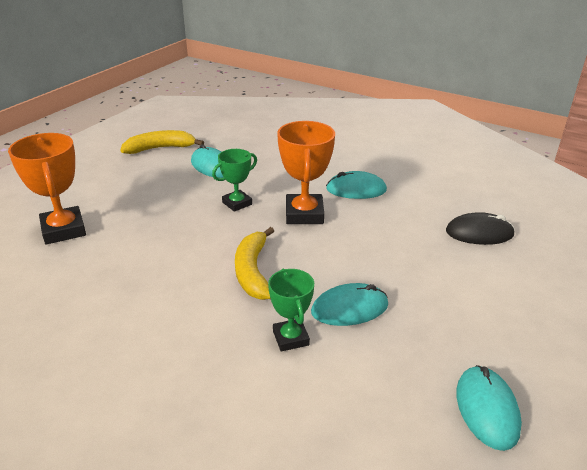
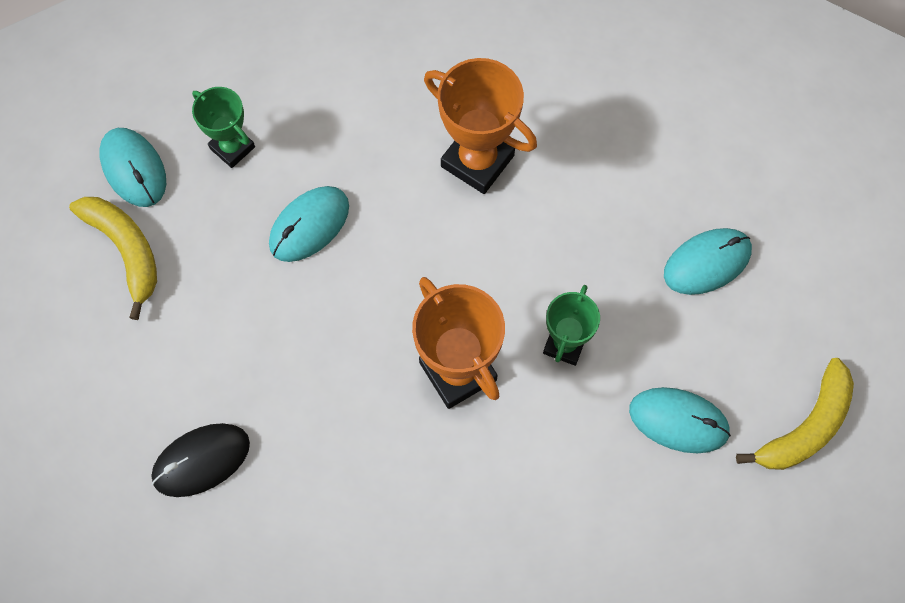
camera: 150 degrees right, 35 degrees up
(63, 230) = (726, 170): orange trophy -> orange trophy (477, 161)
(252, 271) = (448, 224): yellow banana -> yellow banana (126, 250)
(290, 338) = (347, 154): green trophy -> green trophy (232, 148)
(356, 189) = (419, 480): turquoise mouse -> turquoise mouse (707, 262)

